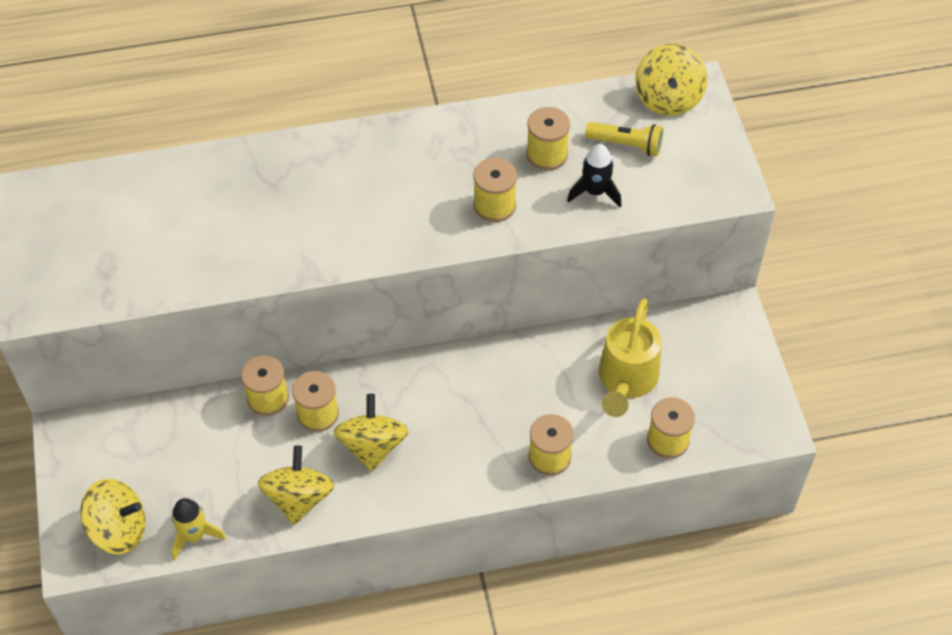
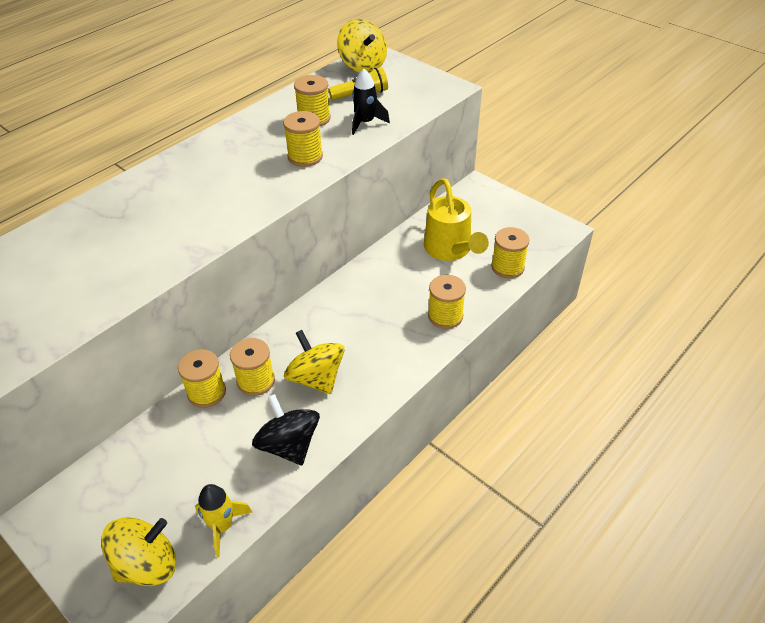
camera: 35 degrees left, 10 degrees down
(299, 498) = (289, 445): yellow spinning top -> black spinning top

